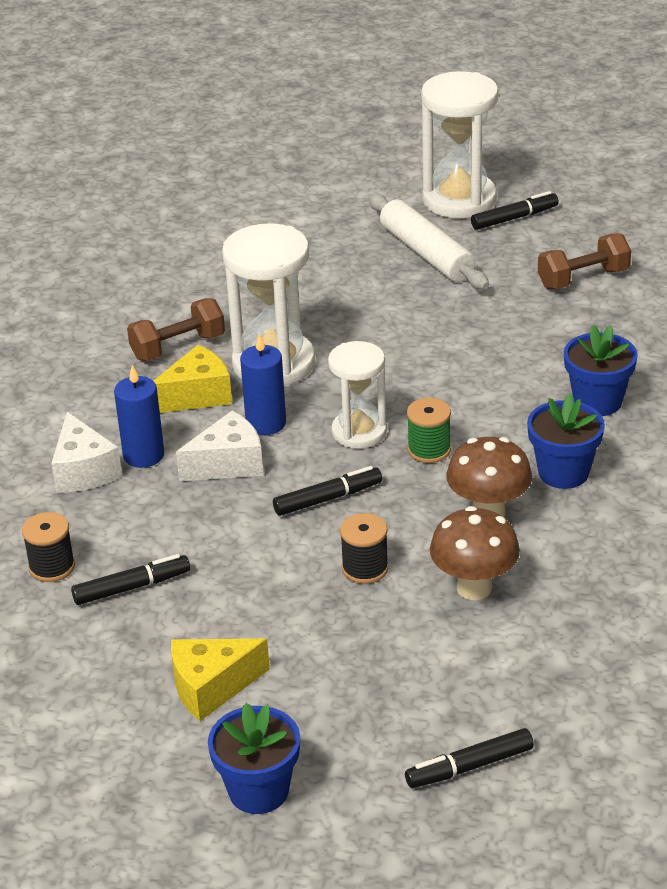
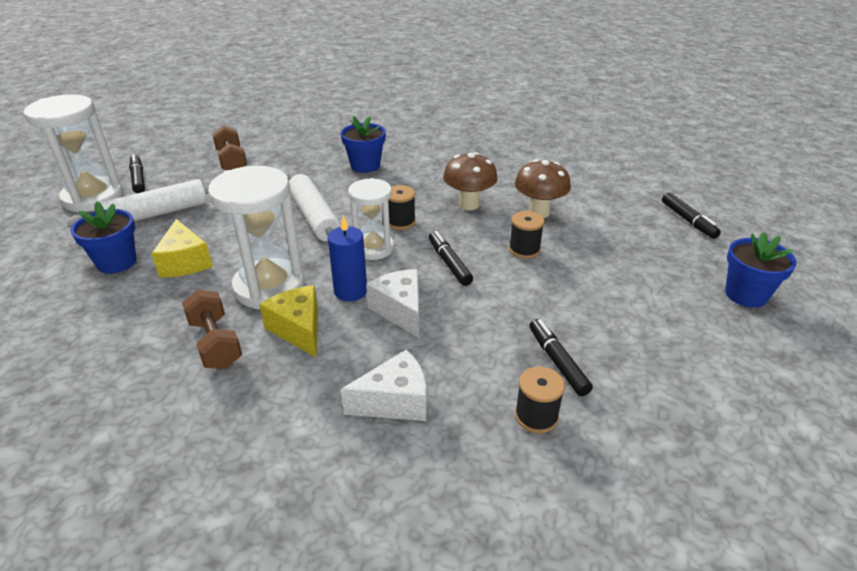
camera: 90 degrees left, 0 degrees up
(143, 455) = (378, 361): blue candle -> none
(212, 687) = (659, 316): yellow cheese -> yellow cheese (185, 262)
(429, 450) = (400, 222): green spool -> black spool
(434, 374) = (314, 217): none -> white rolling pin
(563, 472) = (432, 180): blue flower pot -> blue flower pot (117, 262)

